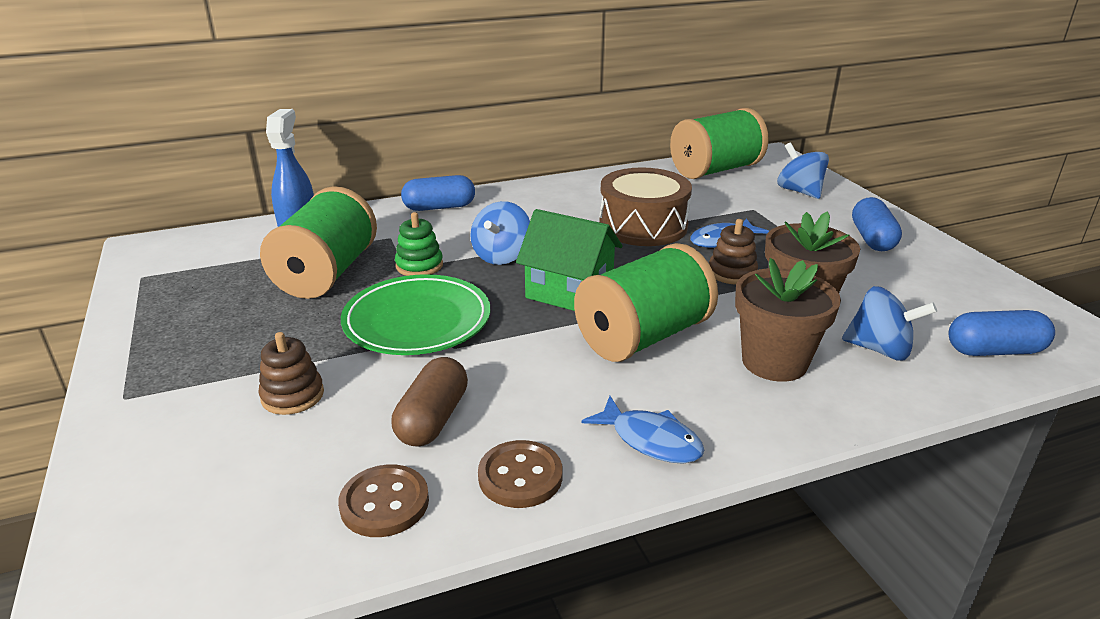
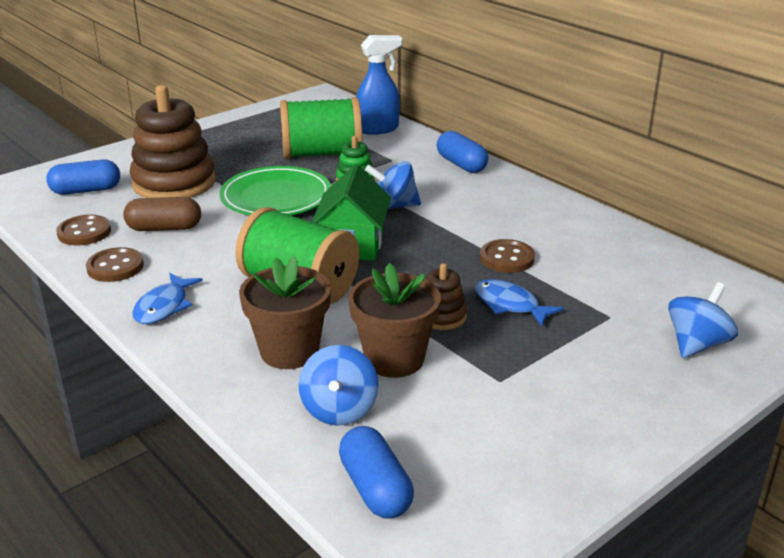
camera: 70 degrees right, 0 degrees up
(292, 395) = (174, 183): brown stacking toy -> brown stacking toy, size x2.13
(643, 226) = (507, 258): brown drum -> brown button
(715, 170) = (701, 282): green spool -> none
(872, 239) = (599, 403): blue capsule -> blue capsule (86, 190)

